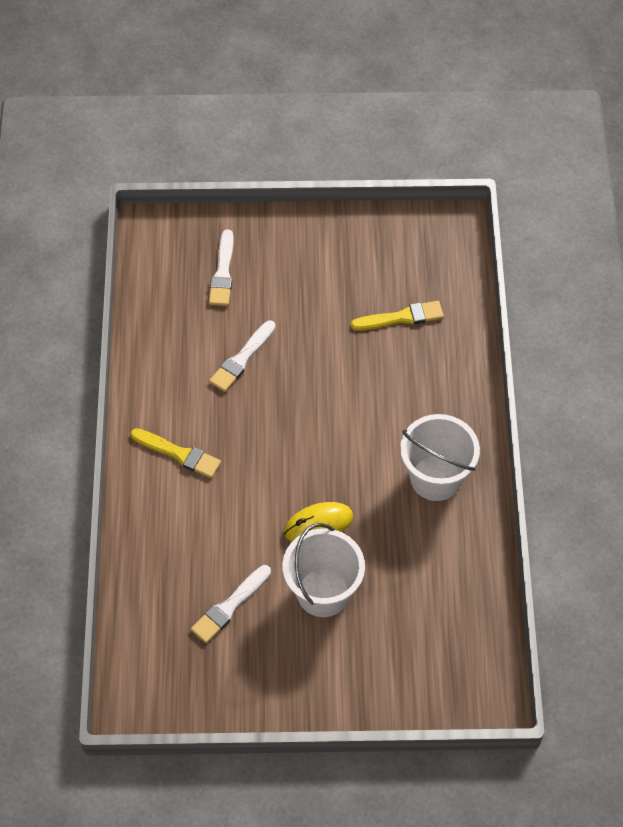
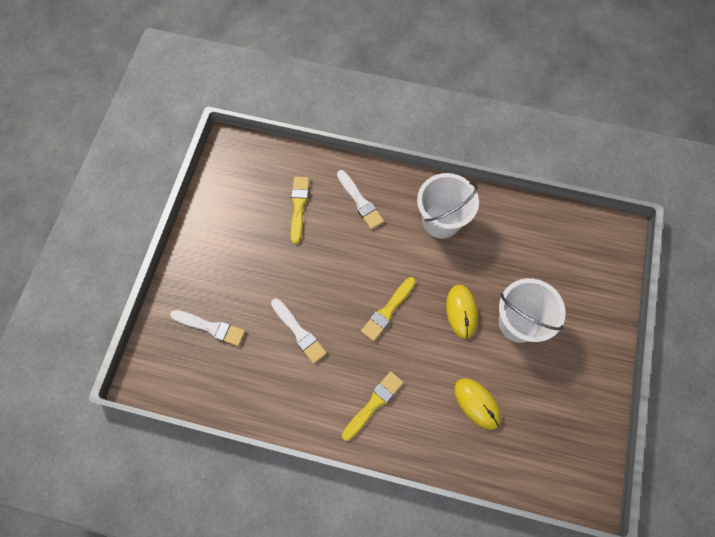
camera: 75 degrees left, 10 degrees up
(207, 563) = (477, 403): none -> yellow mouse
(229, 606) = (518, 395): white brush -> white brush (360, 201)
(295, 443) = (387, 310): none -> yellow brush

